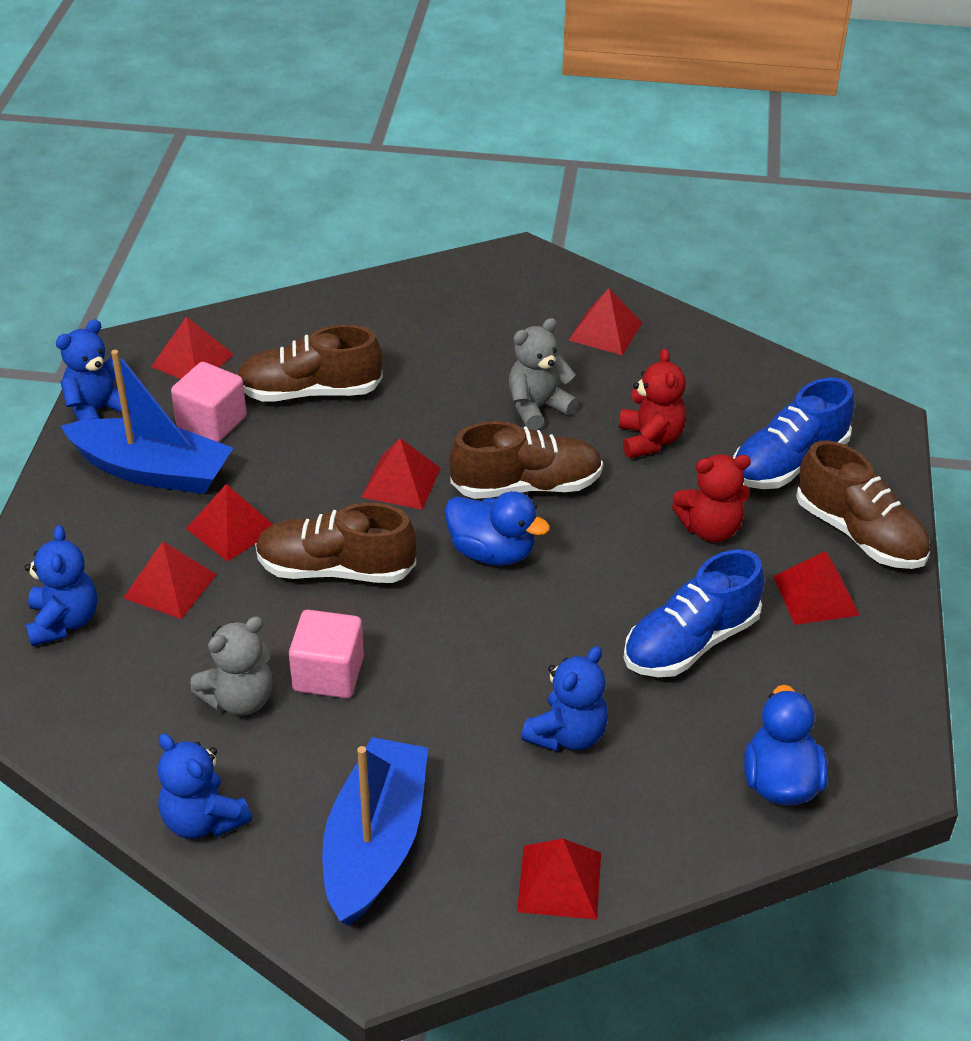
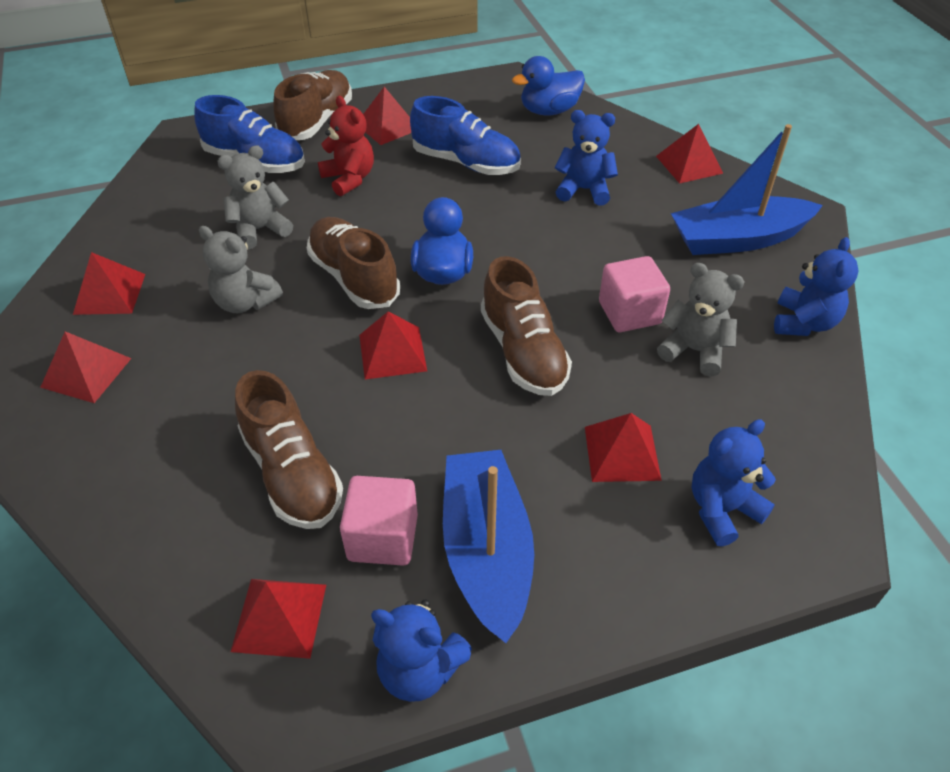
camera: 115 degrees left, 5 degrees up
(232, 528) = (523, 443): red pyramid -> red pyramid (86, 372)
(650, 440) = (260, 229): red teddy bear -> grey teddy bear

